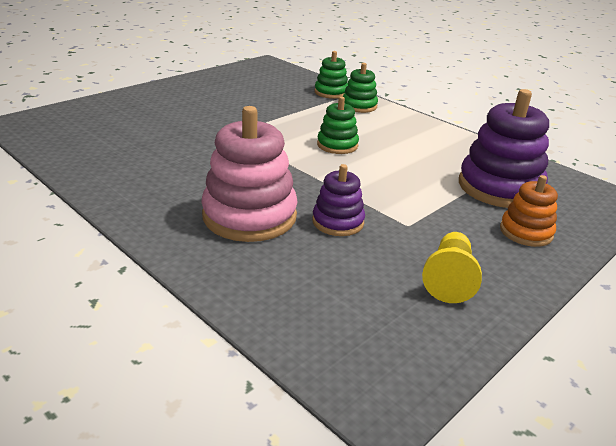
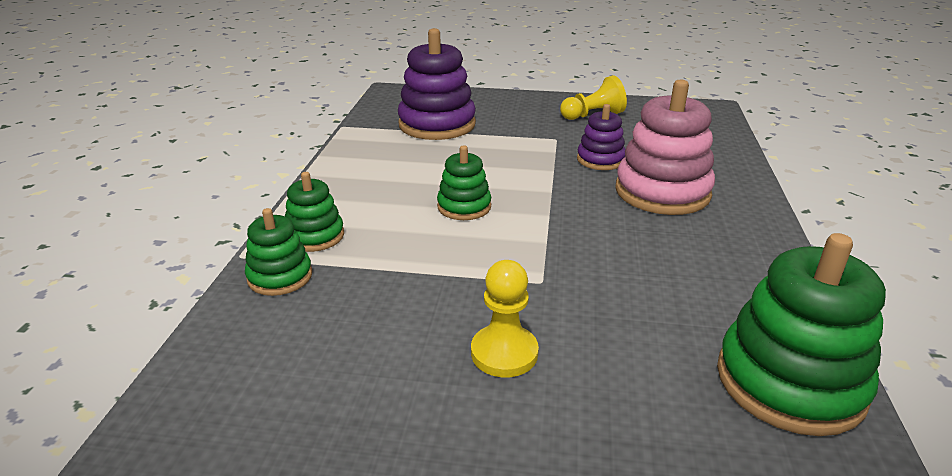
camera: 125 degrees left, 0 degrees up
(72, 145) = (789, 382): none -> green stacking toy
(204, 108) = (504, 353): none -> yellow pawn
(526, 232) = (495, 107): orange stacking toy -> none

